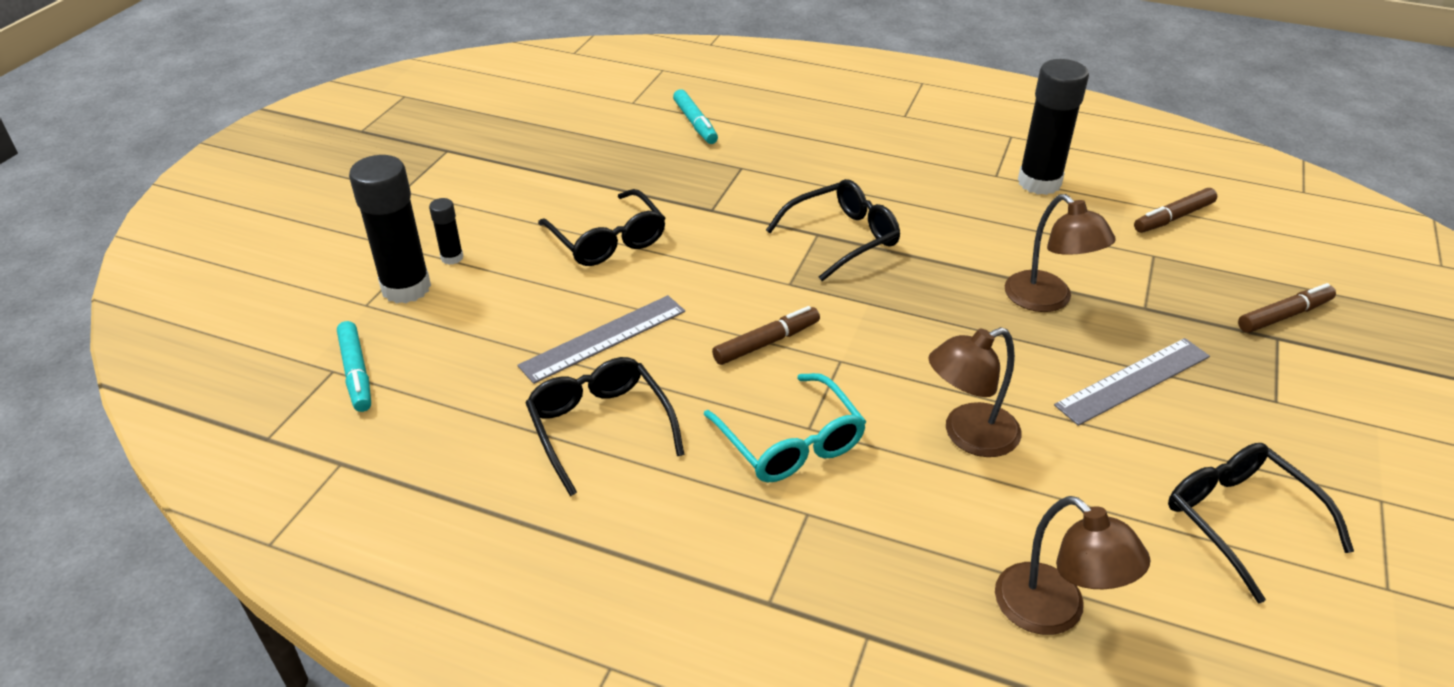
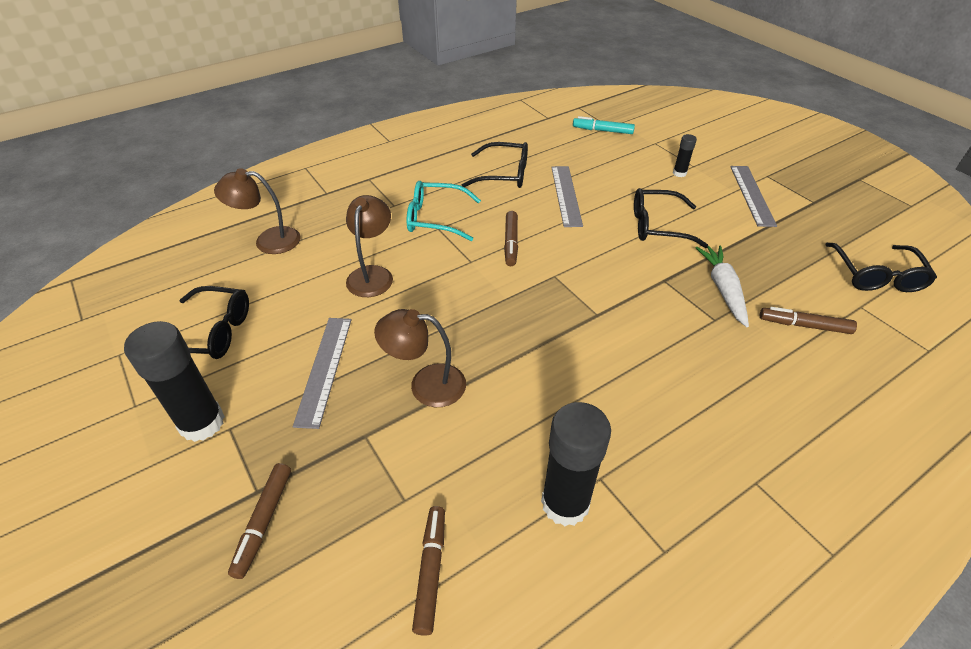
camera: 125 degrees right, 5 degrees up
(406, 288) = (660, 155): black glue stick -> black glue stick (202, 423)
(466, 192) = (752, 195): none -> grey ruler
(687, 172) = (723, 289): none -> white carrot
(695, 123) = (804, 325): turquoise marker -> brown marker
(843, 238) = (582, 324): black glasses -> black glasses (876, 276)

